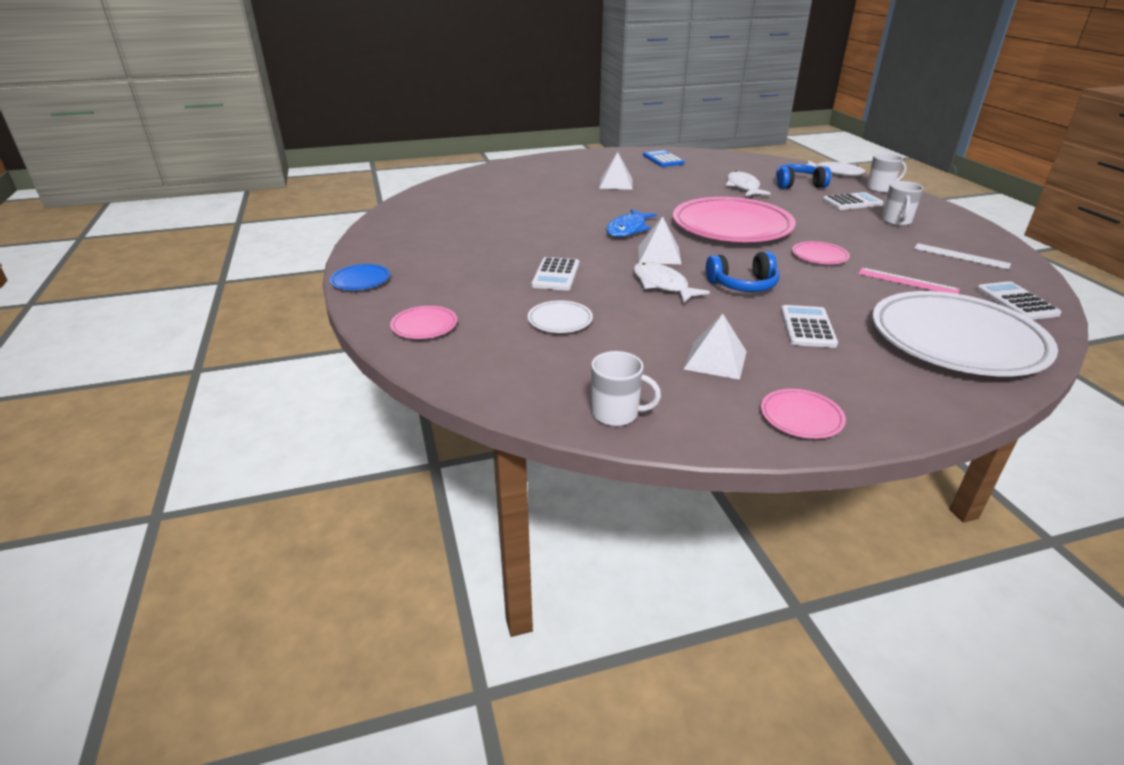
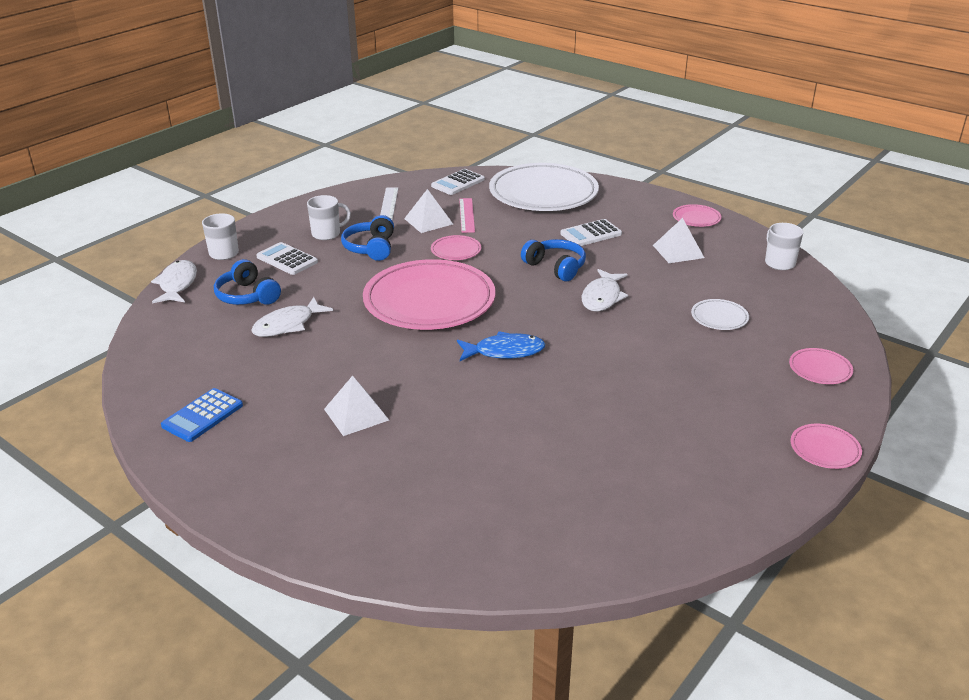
camera: 125 degrees left, 0 degrees up
(360, 280) = (824, 449): blue plate -> pink plate
(556, 275) = (655, 349): white calculator -> none
(659, 255) = (545, 316): white pyramid -> white pyramid (428, 221)
(853, 229) = (371, 248): none -> blue headphones

